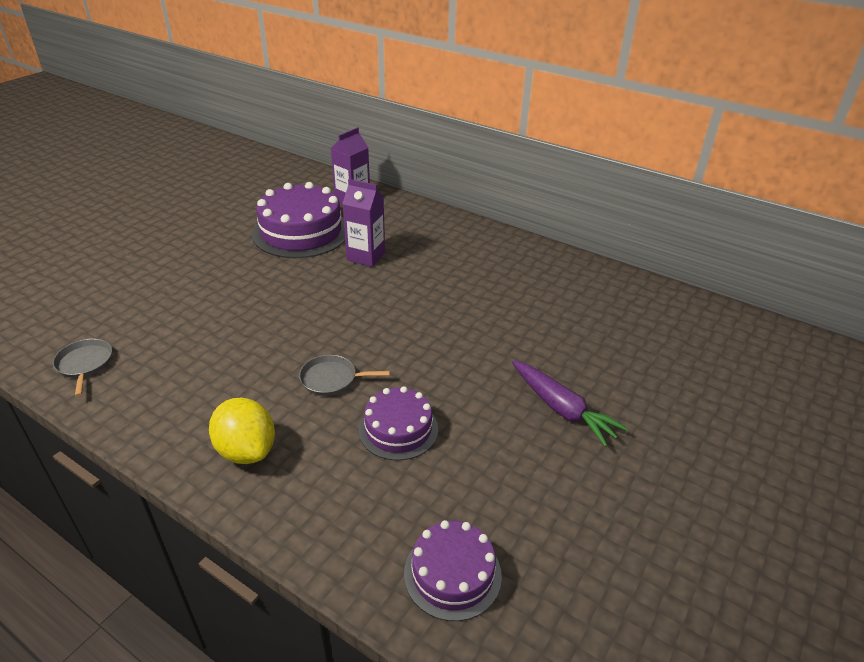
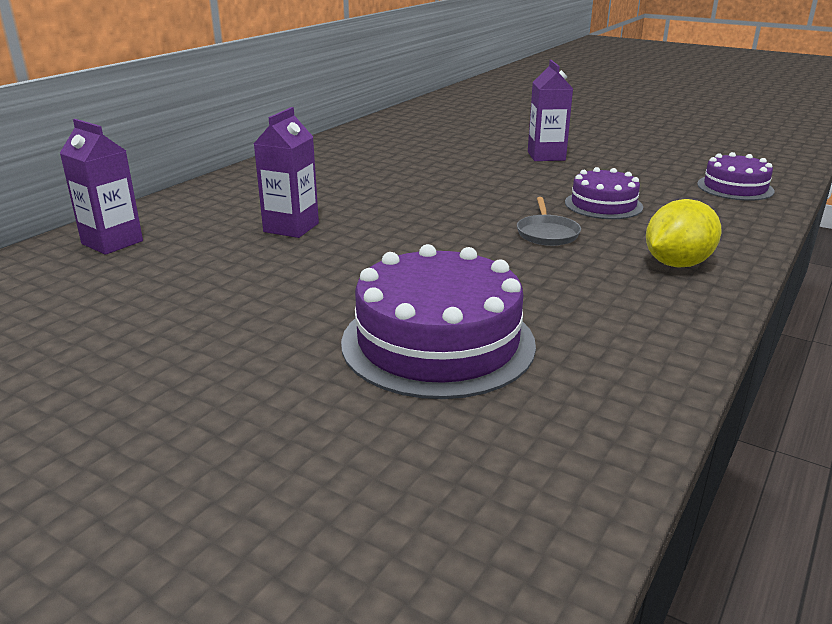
camera: 90 degrees left, 10 degrees down
(85, 364) = (592, 402): grey pan -> none
(301, 232) = (203, 272): purple cake -> purple cake (438, 342)
(562, 409) = (546, 156): purple carrot -> purple carton

